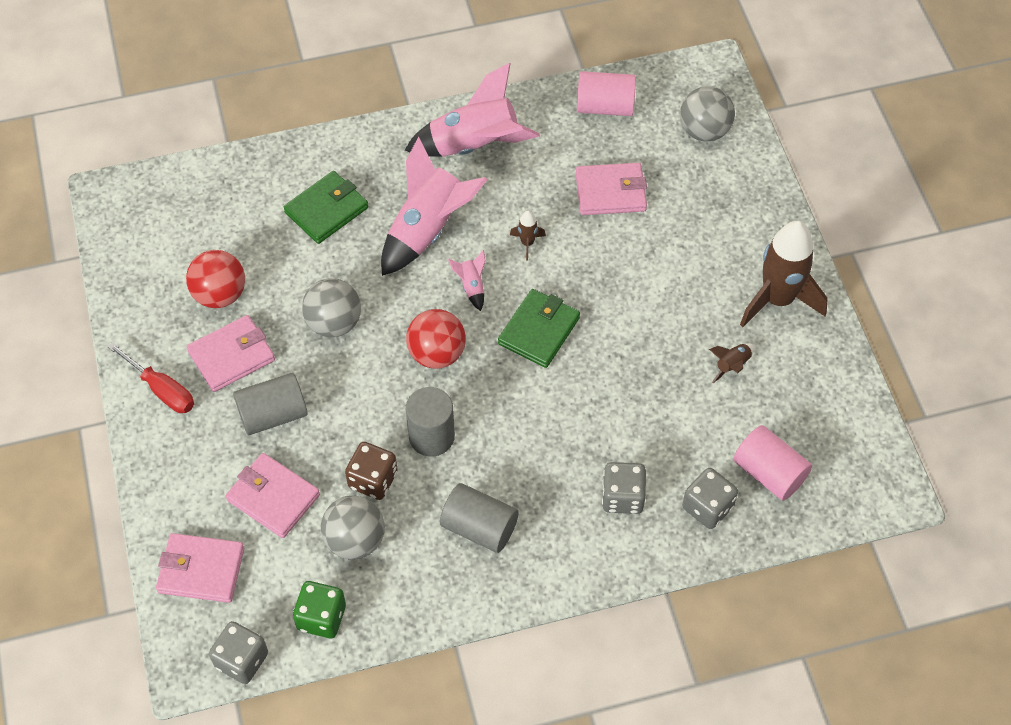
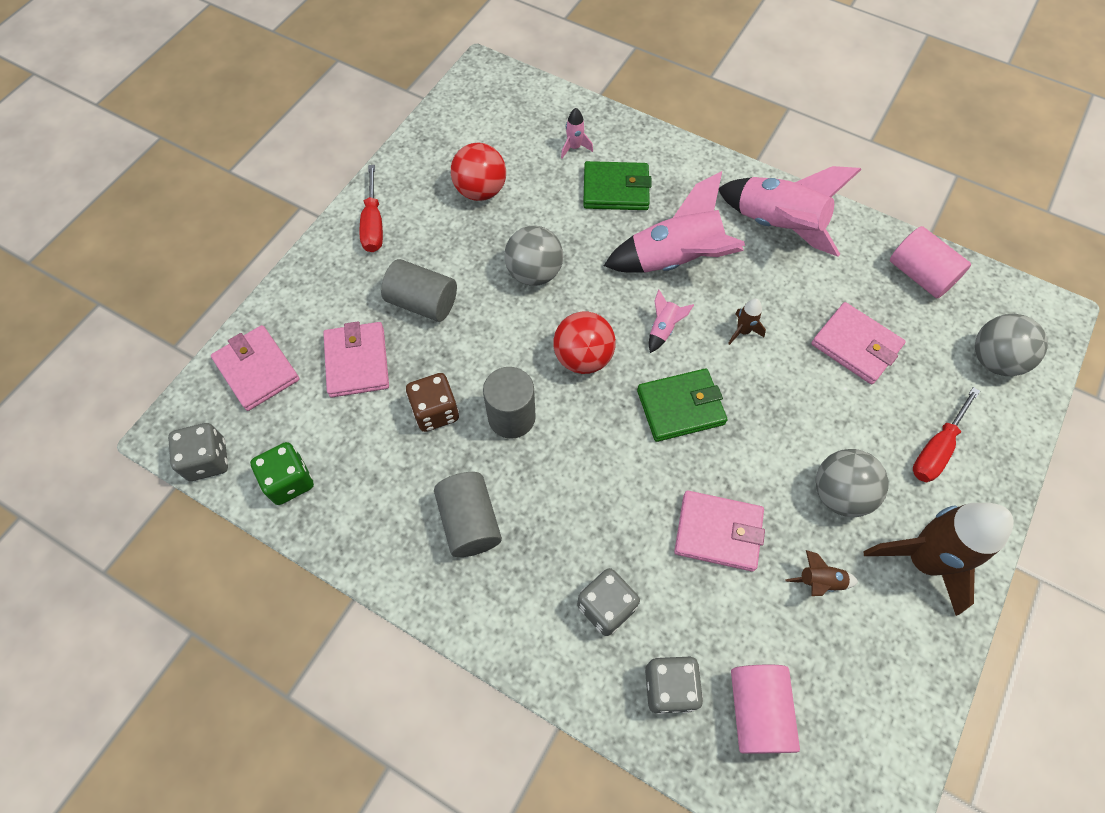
camera: 45 degrees right, 5 degrees up
(232, 356) = (441, 238): pink wallet -> pink wallet (718, 532)
(257, 202) = (574, 147): none -> pink rocket
(355, 540) = (374, 445): grey ball -> grey ball (839, 493)
(723, 222) = (936, 449): none -> red screwdriver

